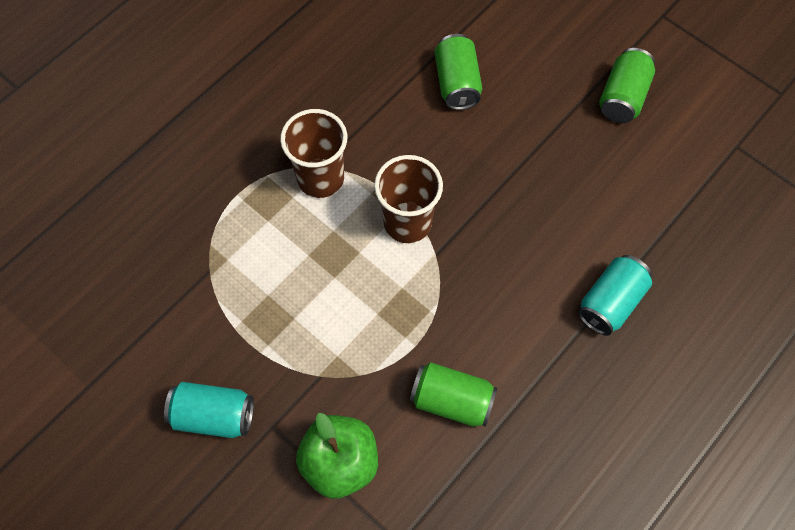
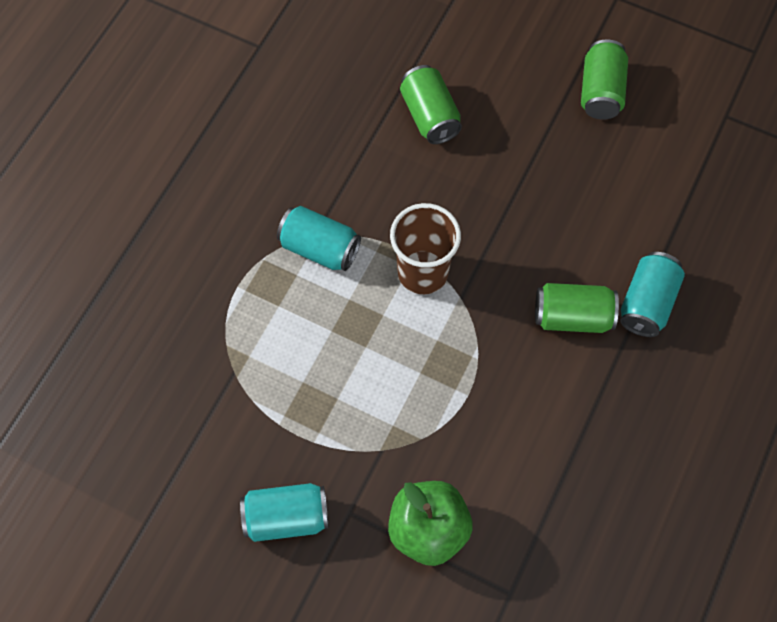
camera: 15 degrees left, 0 degrees up
(320, 178) = (319, 248): brown cup -> turquoise can
(451, 400) = (520, 440): green can -> green can (572, 317)

